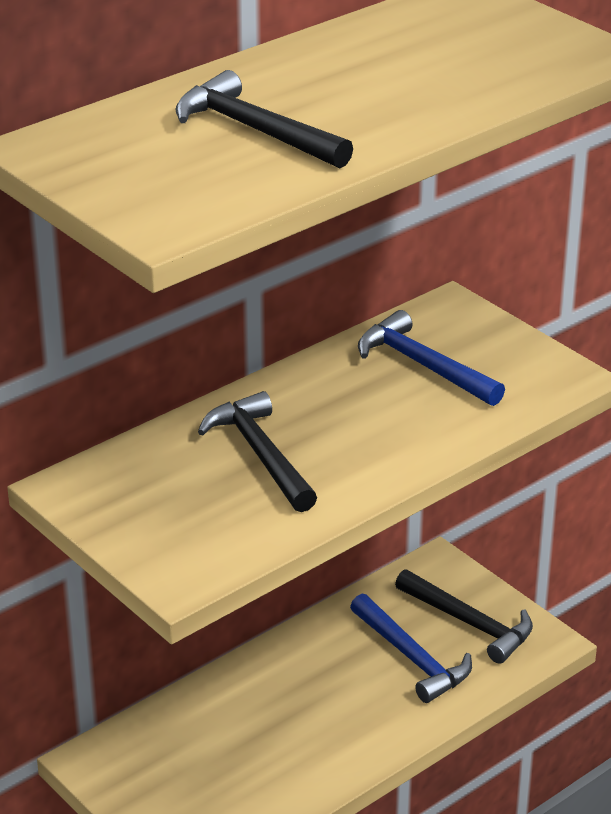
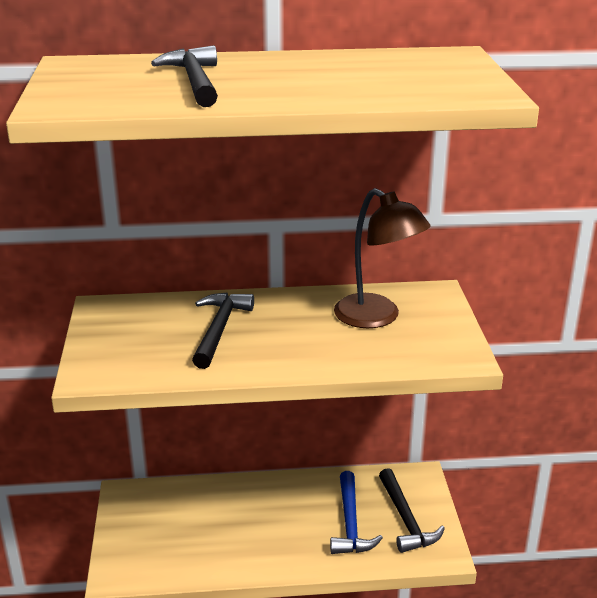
camera: 35 degrees right, 5 degrees down
(423, 365) = (377, 317): blue hammer -> brown lamp

